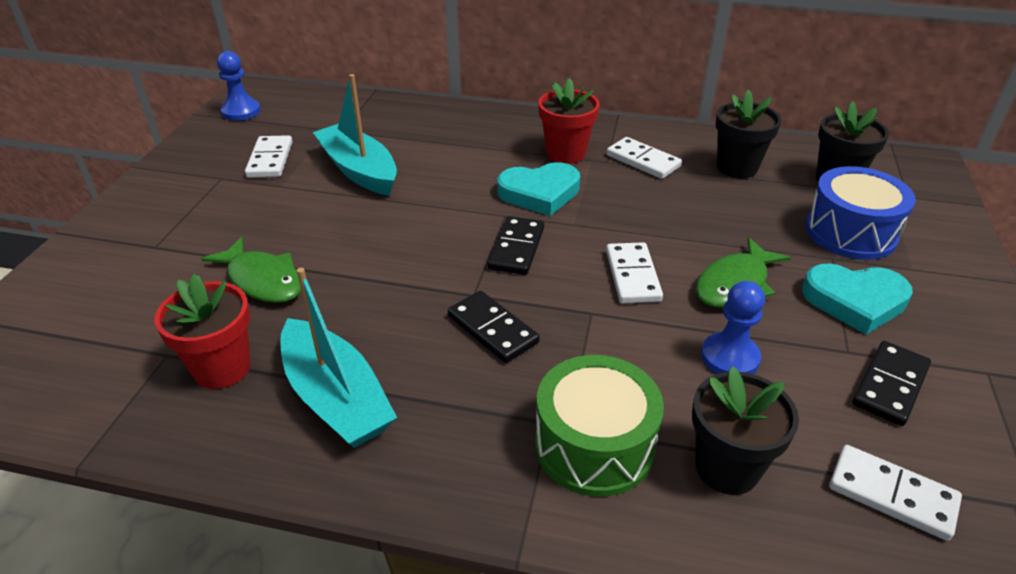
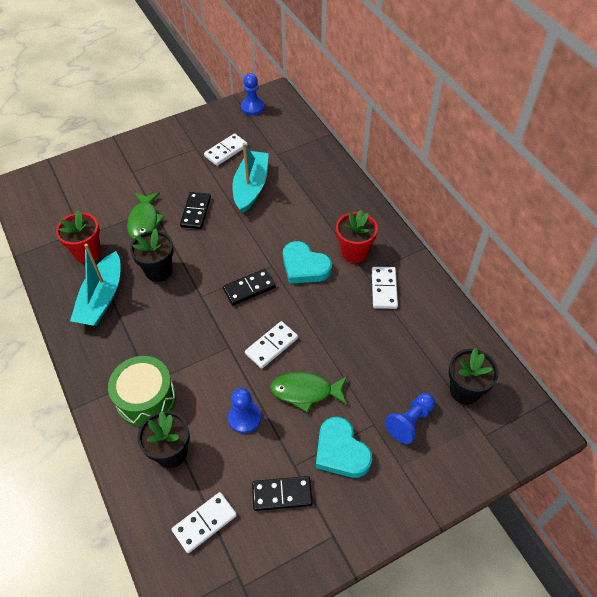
camera: 50 degrees right, 15 degrees up
(492, 329) = (184, 319): black domino -> black domino (196, 212)
(737, 168) = (425, 335): black flower pot -> black flower pot (158, 271)
(850, 232) = (410, 422): blue drum -> blue pawn
(892, 495) = (204, 523): white domino -> white domino turned 60 degrees clockwise

